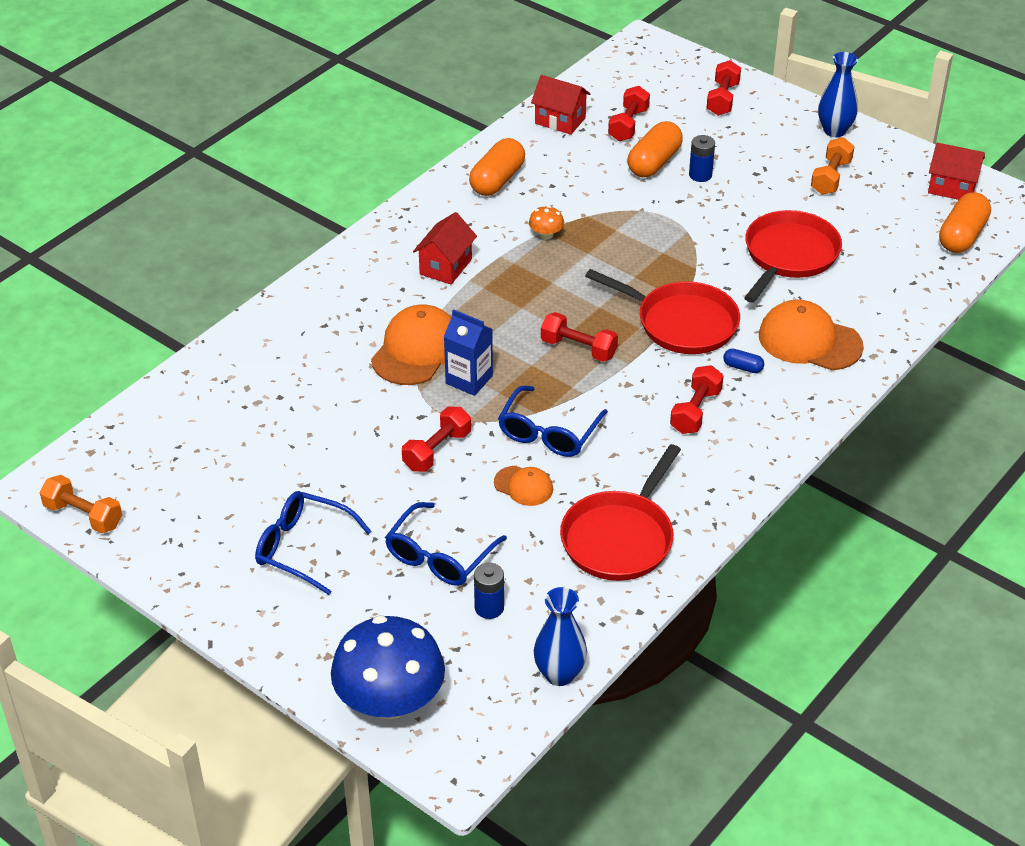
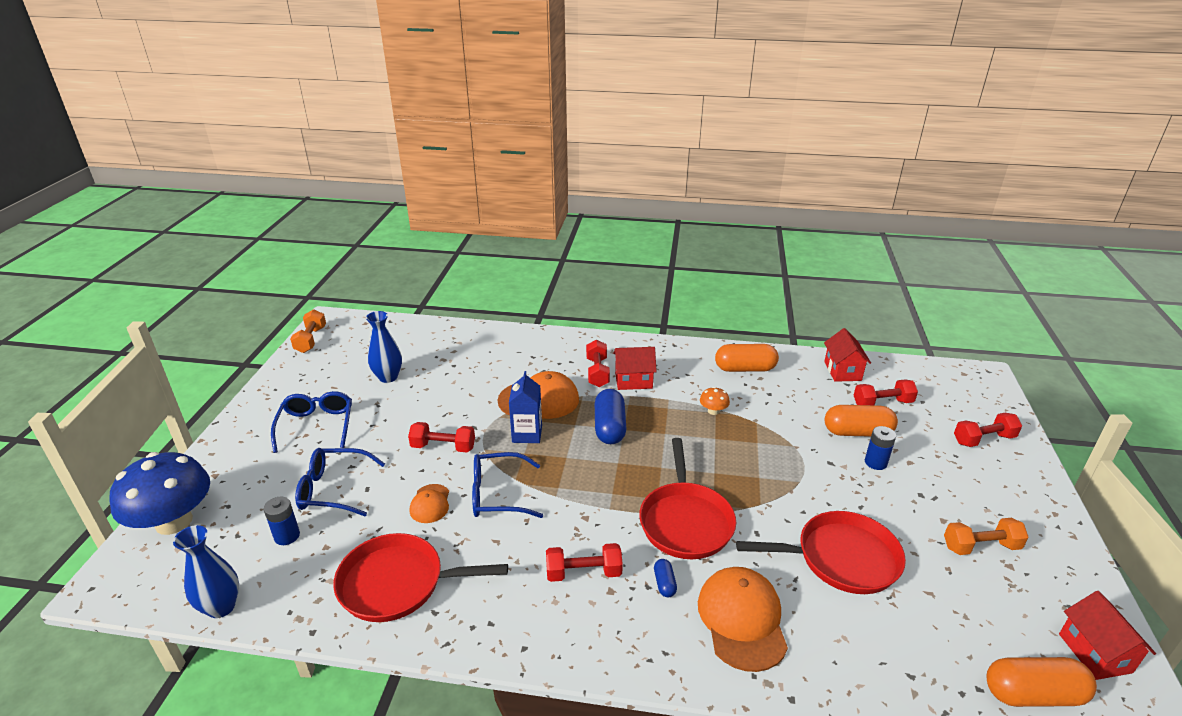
camera: 60 degrees right, 10 degrees down
(510, 316) = (609, 427): none -> blue capsule
(578, 348) = (604, 474): red dumbbell -> red dumbbell (597, 372)
(834, 131) = (1046, 524): blue vase -> blue vase (388, 377)

